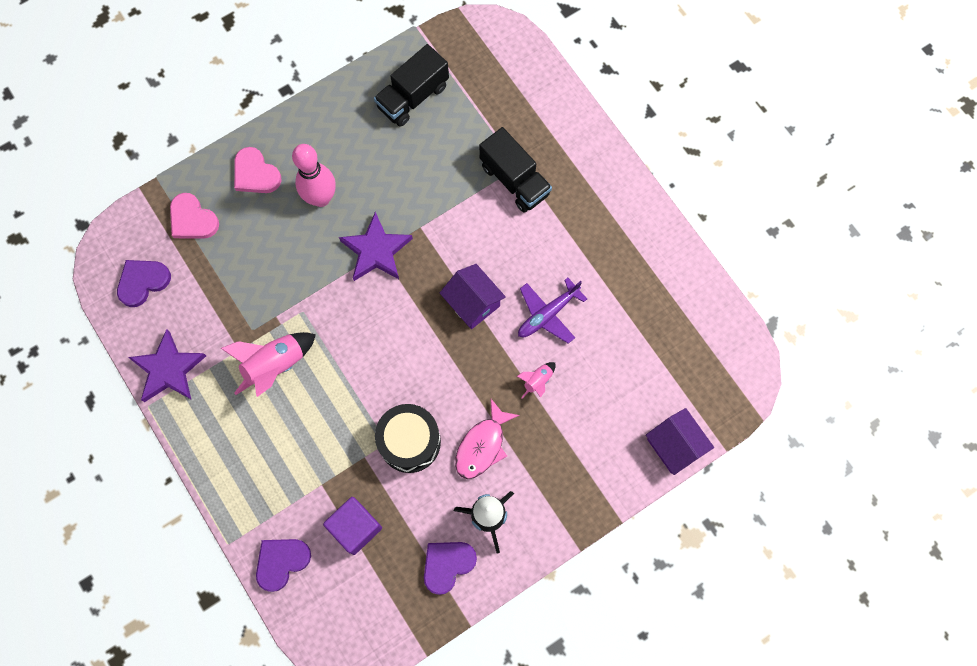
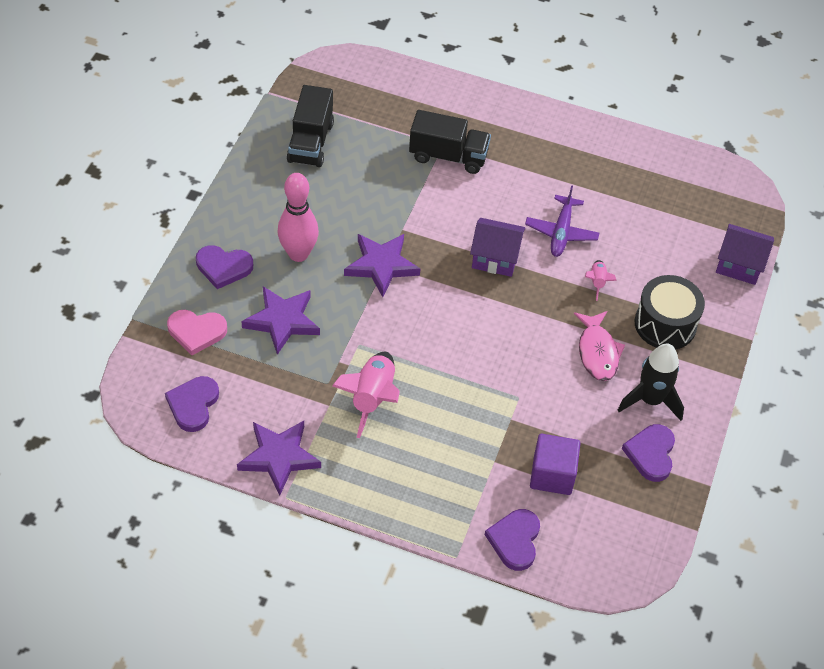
camera: 40 degrees left, 20 degrees down
(255, 174) = (223, 267): pink heart -> purple heart
(261, 252) = (282, 321): none -> purple star
(409, 442) = (537, 385): black drum -> black drum (665, 324)

